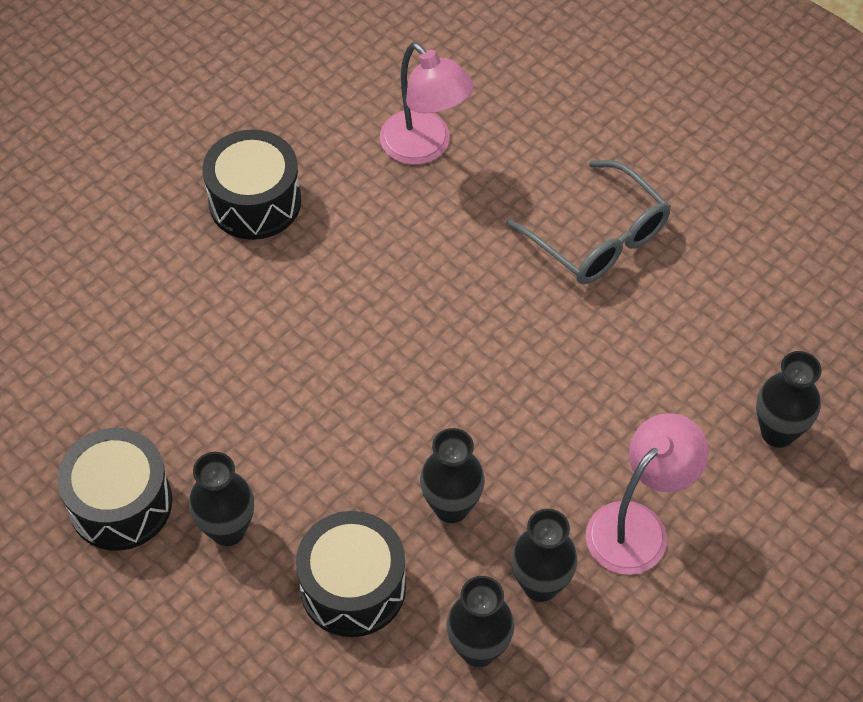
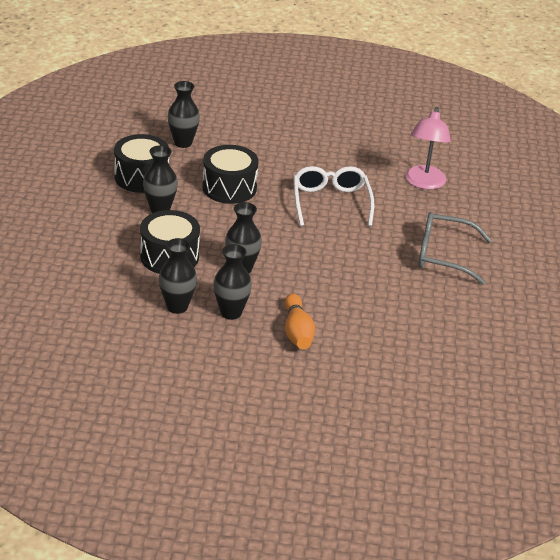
camera: 50 degrees right, 20 degrees down
(255, 201) = (332, 149): black drum -> black drum (229, 187)
(382, 291) = (330, 202): none -> white glasses
(598, 238) = (443, 255): grey glasses -> grey glasses turned 90 degrees clockwise
(638, 526) = (297, 332): pink lamp -> orange bowling pin
(777, 432) = (405, 359): black vase -> black vase (183, 143)

